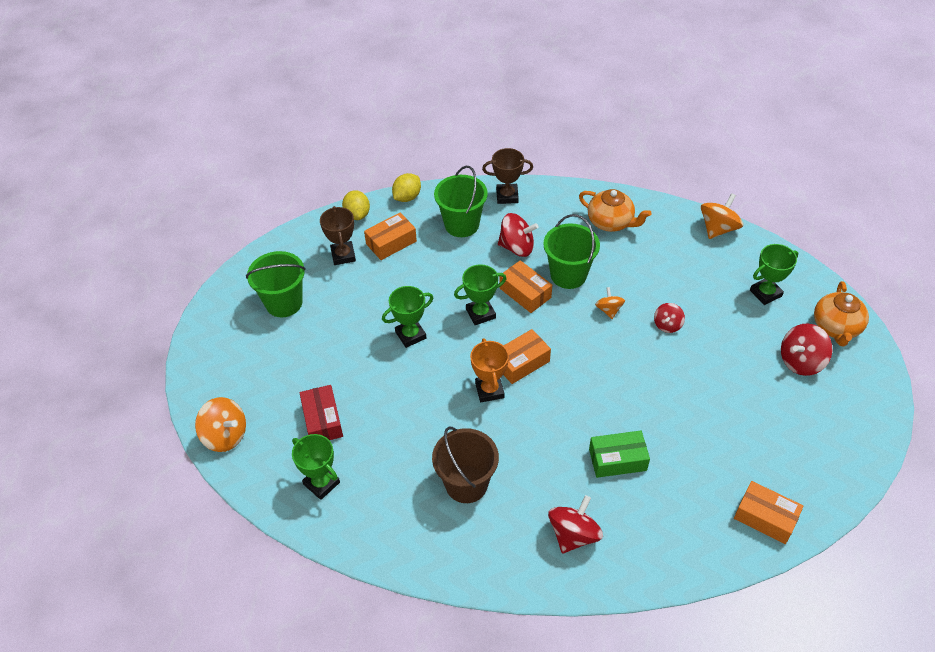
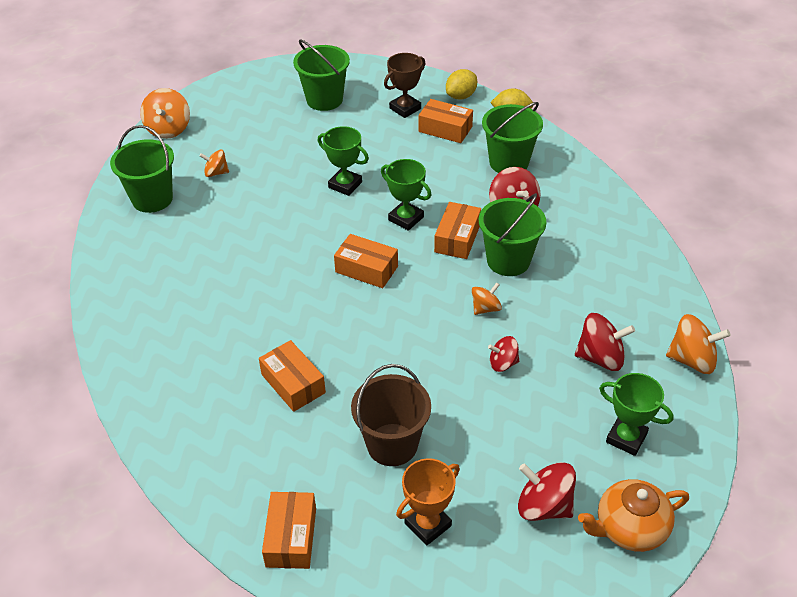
camera: 60 degrees right, 5 degrees down
(321, 483) = (152, 199): green trophy -> green bucket
(322, 420) = (216, 173): red box -> orange spinning top
(466, 484) = (201, 285): brown bucket -> brown bucket (392, 444)
(489, 390) = (317, 260): orange trophy -> orange trophy (428, 524)
(507, 196) = (577, 177): brown trophy -> none
(573, 534) = (185, 381): red spinning top -> red spinning top (600, 357)
(611, 222) = (614, 266): orange teapot -> none
(617, 460) = (293, 383): green box -> orange box

